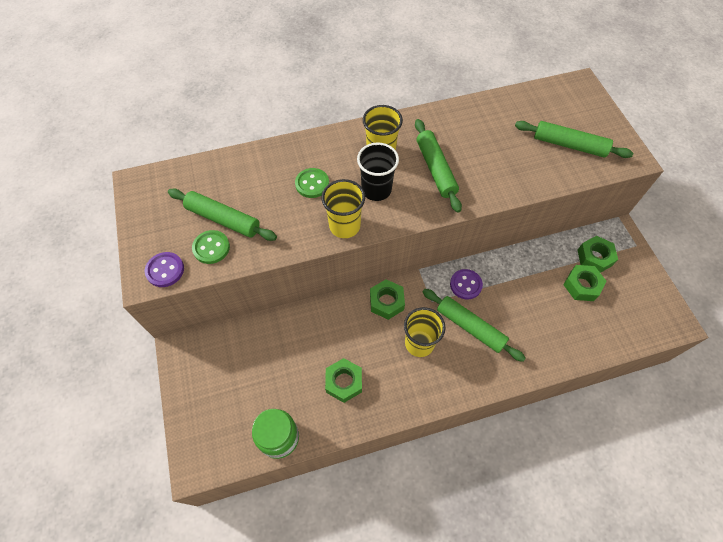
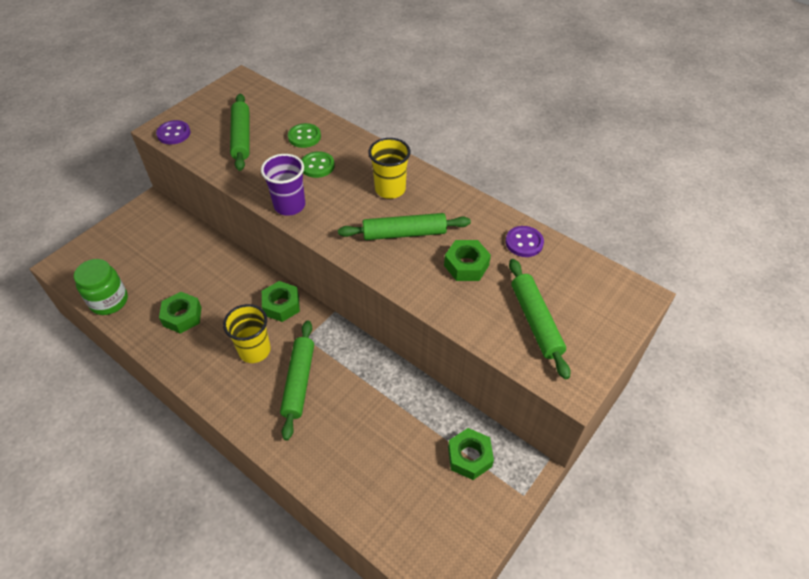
camera: 55 degrees right, 10 degrees down
(211, 248) = (210, 145): green button -> green button (304, 137)
(344, 226) = (289, 205): yellow cup -> purple cup
(376, 190) = (345, 206): black cup -> none
(435, 169) = (404, 233): green rolling pin -> green rolling pin turned 45 degrees clockwise
(465, 285) = (344, 355): purple button -> purple button (524, 243)
(582, 286) = (421, 460): green nut -> green nut (466, 265)

